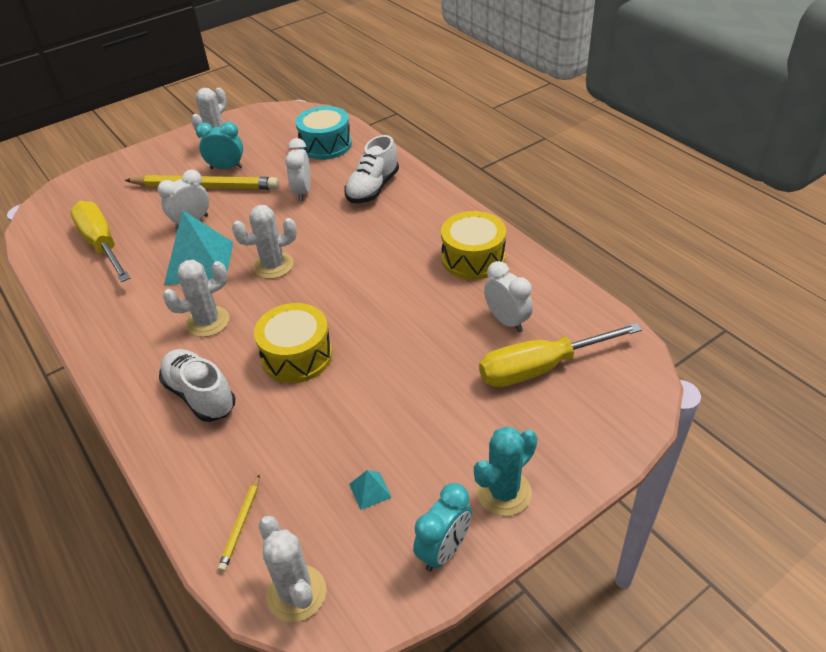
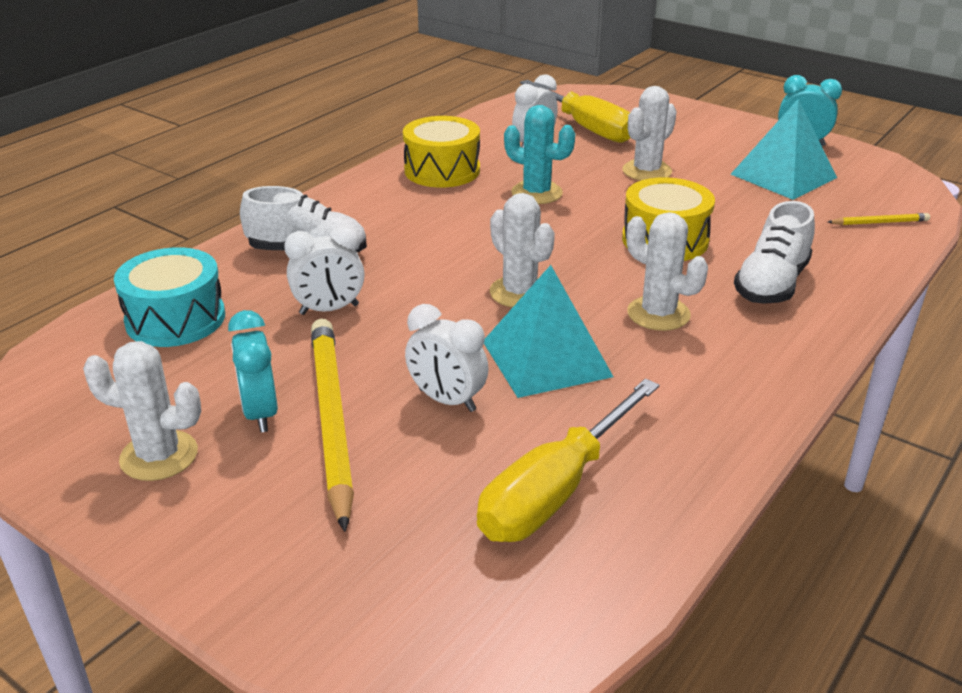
camera: 110 degrees left, 10 degrees down
(296, 593) = (902, 187): white cactus -> white cactus (647, 171)
(370, 490) = (783, 176): turquoise pyramid -> turquoise pyramid, size x2.45
(503, 492) = (729, 129): turquoise cactus -> turquoise cactus (536, 193)

